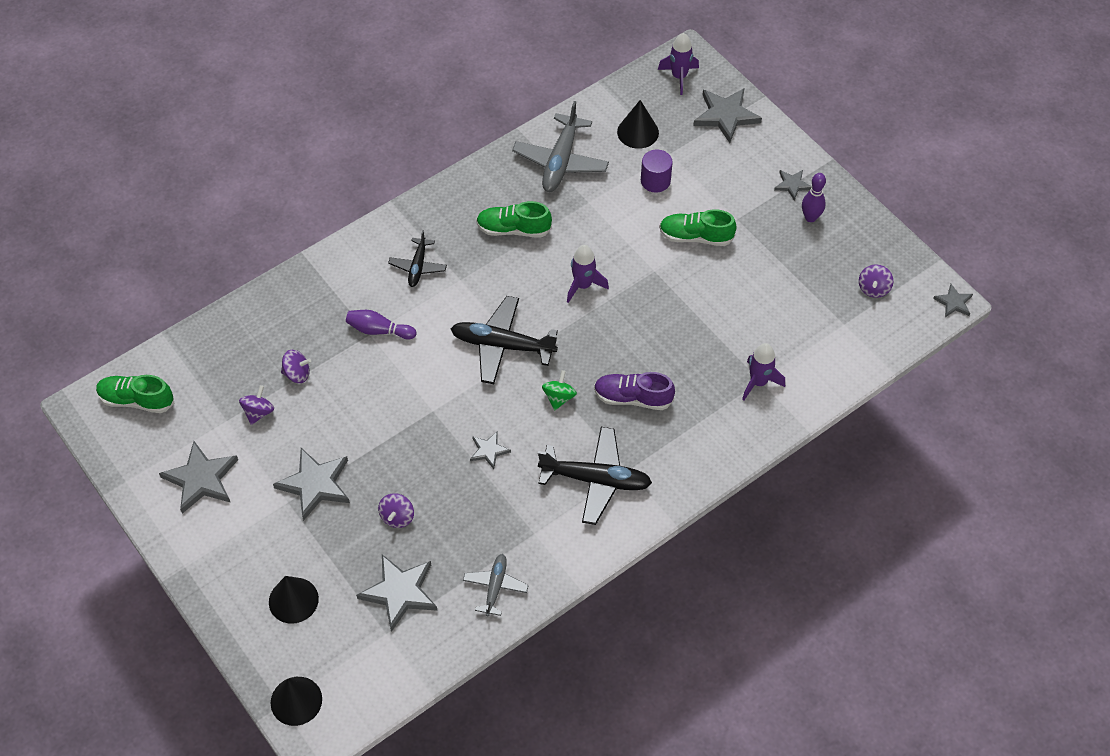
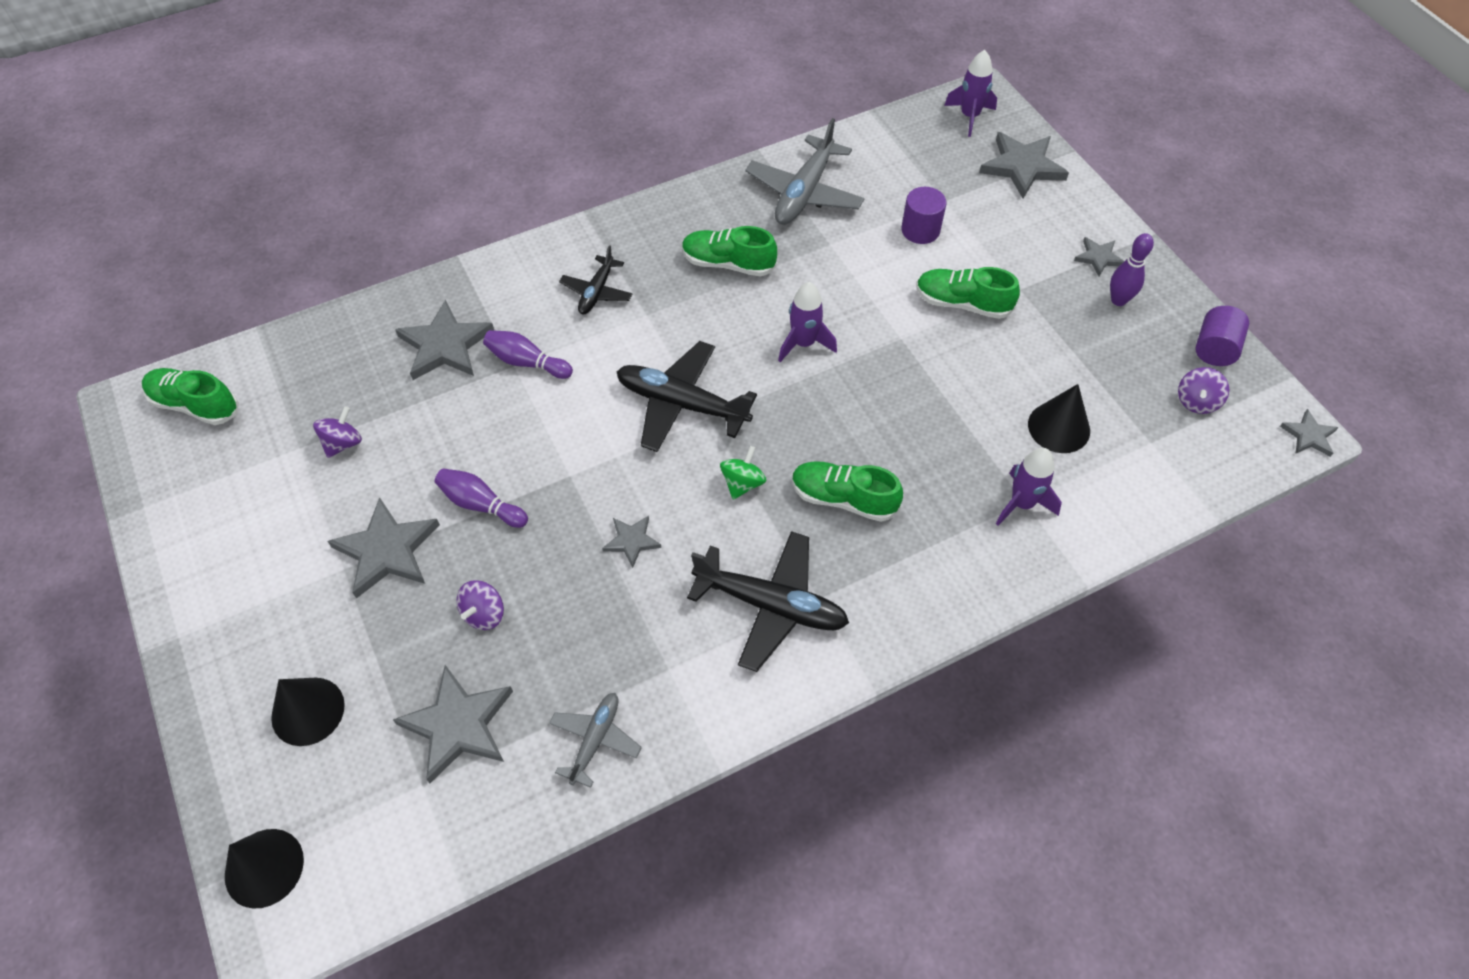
camera: 10 degrees right, 0 degrees up
(201, 479) = (240, 520): grey star -> grey star (445, 345)
(297, 374) = (407, 402): purple spinning top -> none
(374, 441) = (481, 504): none -> purple bowling pin
(633, 398) = (843, 499): purple shoe -> green shoe
(638, 132) = (907, 171): black cone -> black cone (1059, 427)
(883, 246) = (1214, 349): none -> purple cylinder

